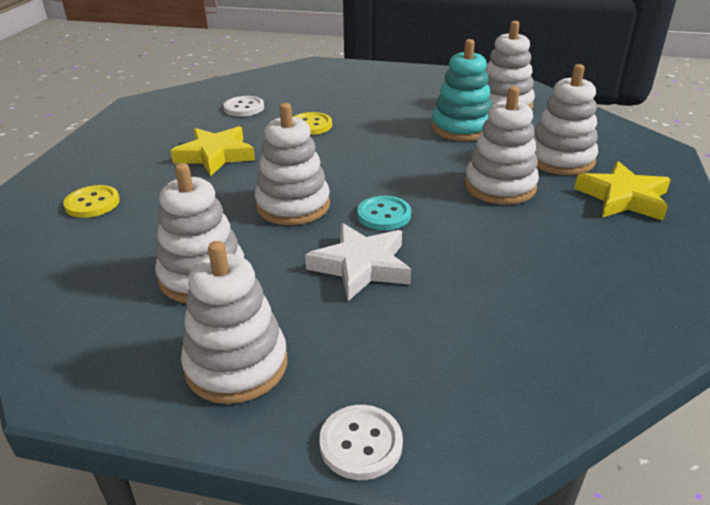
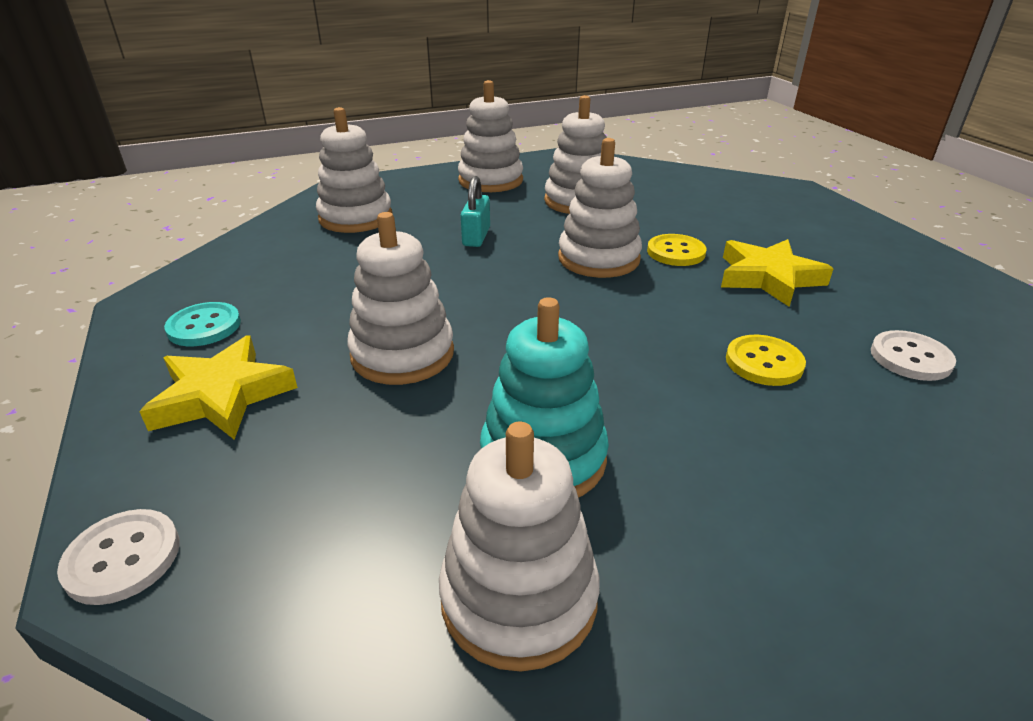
camera: 145 degrees right, 0 degrees up
(92, 203) = (753, 210): yellow button -> yellow button (676, 252)
(361, 266) = (476, 237): white star -> turquoise padlock
(361, 443) = (393, 179): white button -> white button (122, 558)
(384, 215) = (504, 278): turquoise button -> turquoise button (204, 326)
(560, 159) = (329, 442): white stacking toy -> white stacking toy (356, 218)

